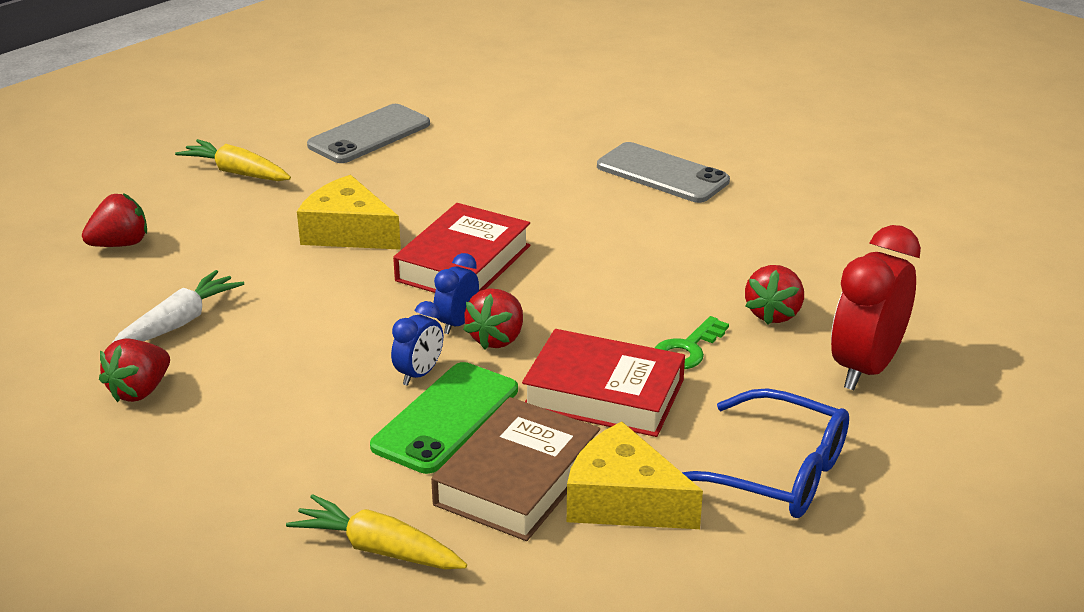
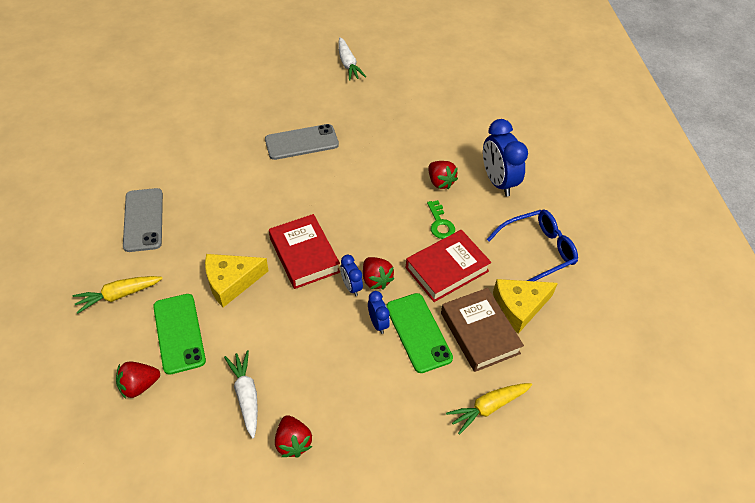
camera: 55 degrees left, 20 degrees up
(120, 244) = (139, 385): red strawberry -> red strawberry turned 120 degrees counterclockwise
(225, 234) = (179, 333): none -> green phone
(865, 368) = (498, 182): red clock -> blue clock
(874, 141) = (348, 64): none -> white carrot

